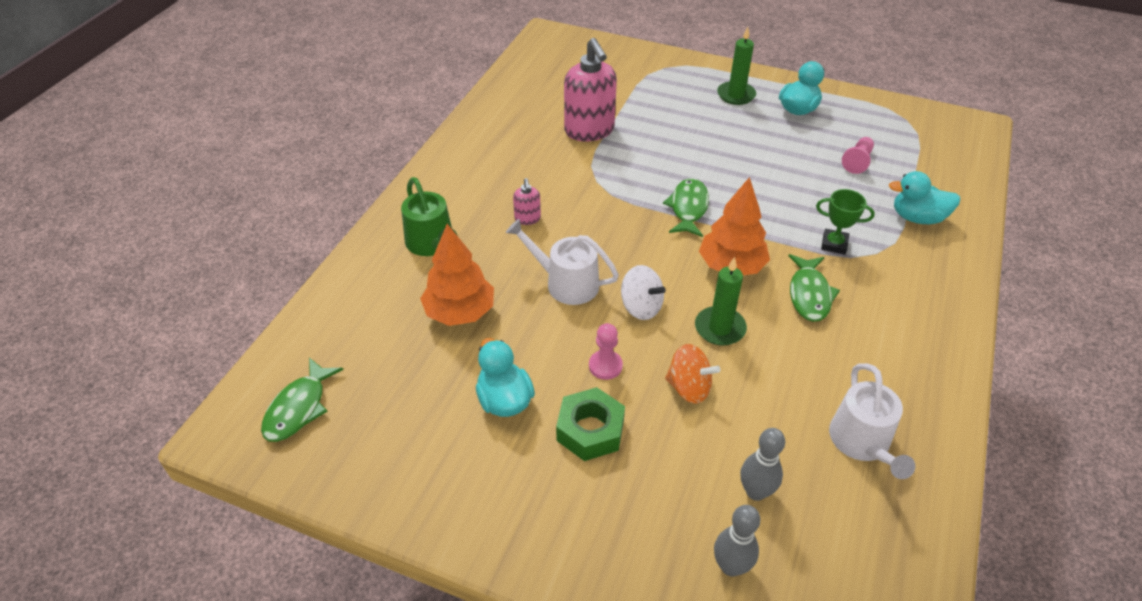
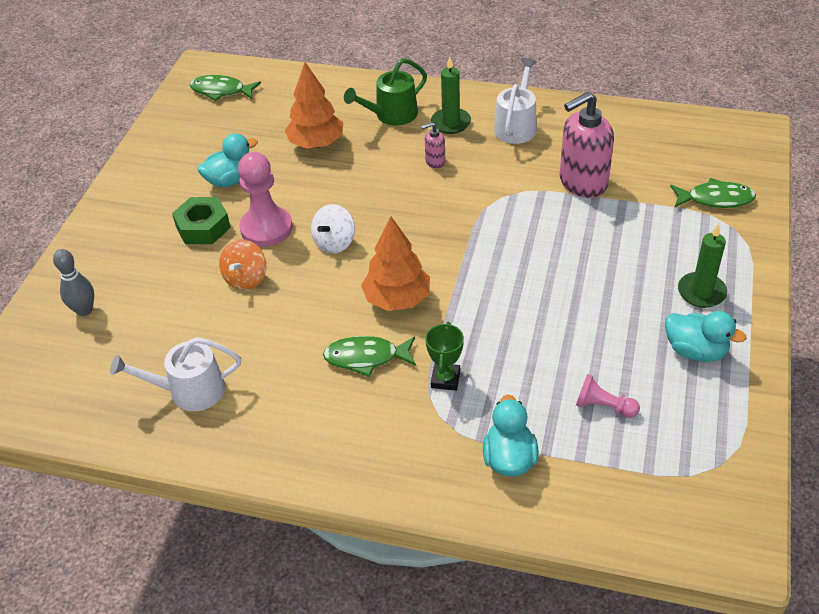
camera: 85 degrees right, 0 degrees up
(566, 283) = (357, 195): white watering can -> white watering can (516, 126)
(605, 366) = (266, 228): pink pawn -> pink pawn, size x1.87
(688, 208) = (476, 264): green fish -> green fish (715, 199)
(720, 328) = (314, 294): green candle -> green candle (451, 123)
(755, 492) = (145, 322): grey bowling pin -> none

